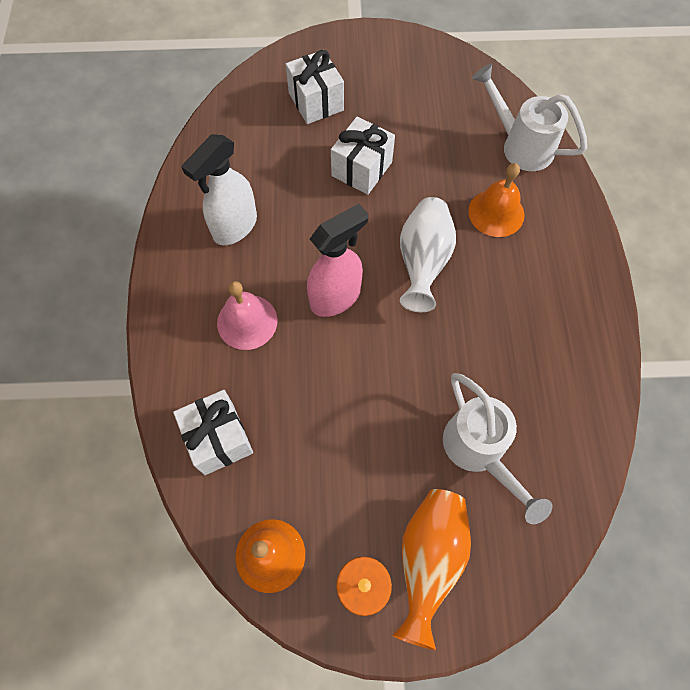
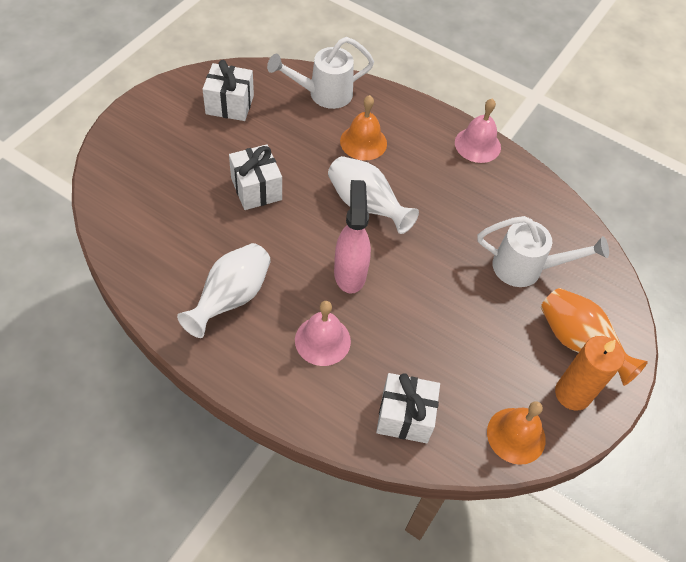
camera: 60 degrees left, 10 degrees down
(234, 227) = (231, 298): white spray bottle -> white vase
(316, 102) = (166, 176): white gift -> white gift (230, 104)
(596, 311) = (477, 145): none -> pink bell

